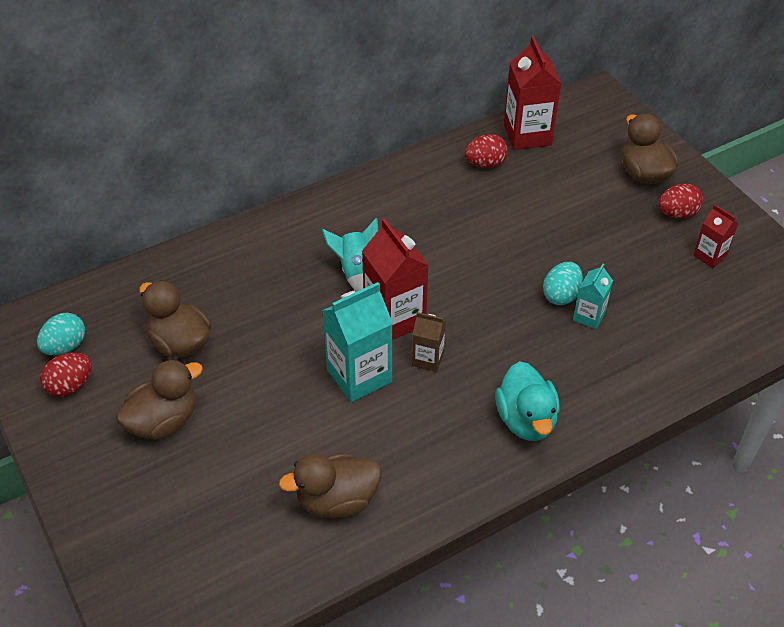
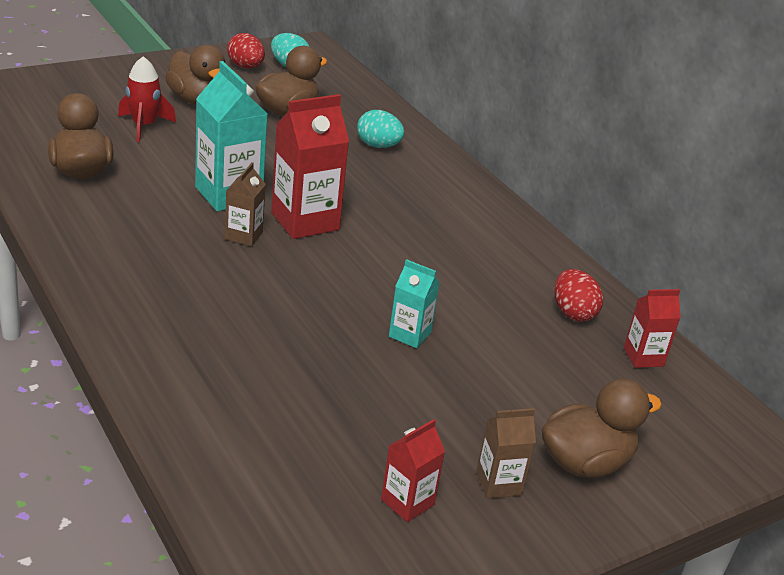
camera: 85 degrees right, 15 degrees down
(230, 461) = (144, 126): none -> red rocket
(356, 271) = (376, 205): turquoise rocket -> none
(526, 420) = (142, 289): turquoise duck -> none
(527, 135) = (643, 357): red carton -> red carton, size x0.55
(561, 295) = (333, 342): turquoise egg -> turquoise egg (378, 146)
(589, 316) = (294, 360): turquoise carton -> turquoise carton (409, 334)
(677, 214) = (498, 483): red egg -> brown carton

